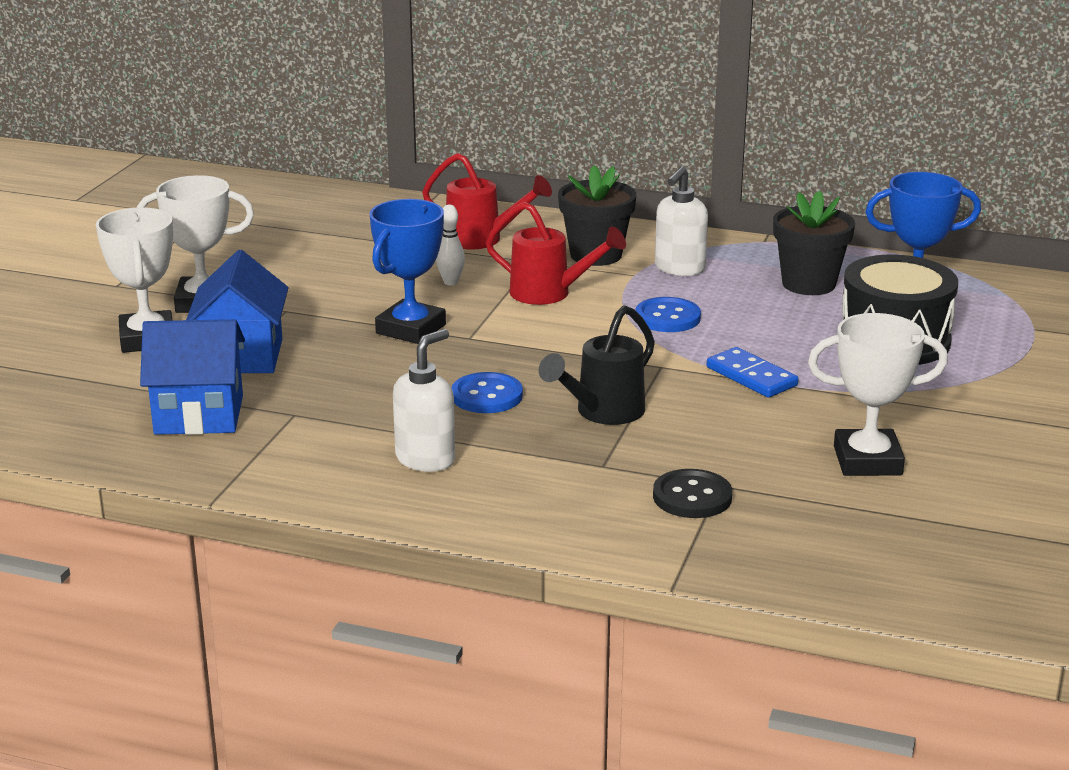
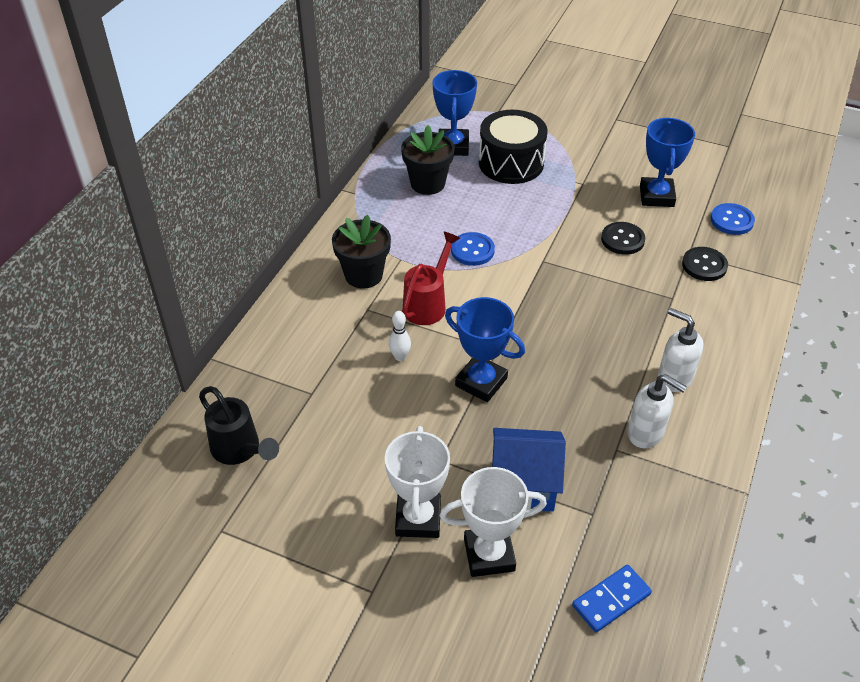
camera: 85 degrees left, 20 degrees up
(199, 415) = (621, 508): blue house -> none
(483, 240) = (322, 335): red watering can -> none
(487, 396) = (586, 345): blue button -> blue button (732, 220)
(602, 413) = (608, 292): black watering can -> black watering can (240, 450)
(679, 269) = (395, 237): white soap dispenser -> white soap dispenser (646, 433)
(734, 427) = (622, 239): none -> black button
(751, 377) = (558, 225): blue domino -> blue domino (611, 600)
(867, 461) = (656, 196): white trophy -> blue trophy

